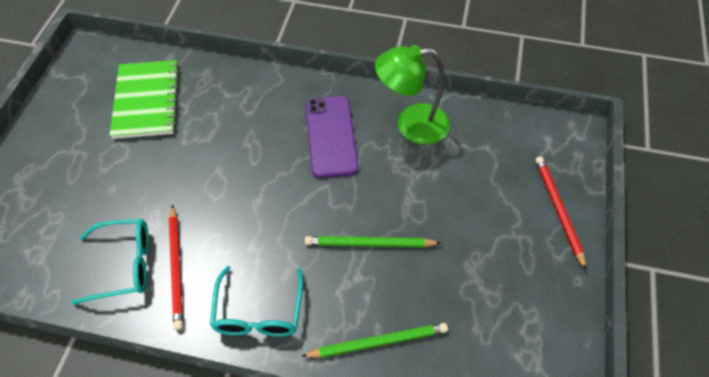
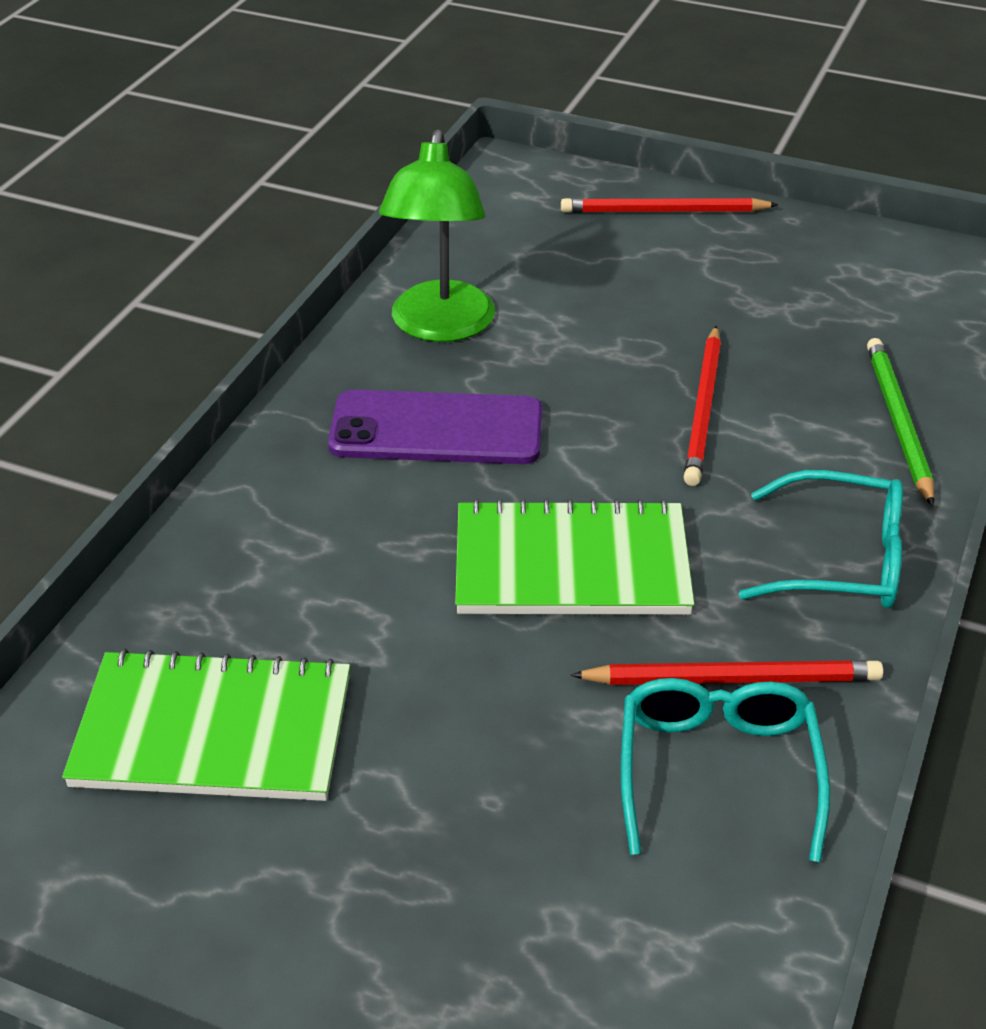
camera: 80 degrees left, 15 degrees down
(245, 199) = (571, 564): none -> green notebook
(369, 244) = (703, 409): green pencil -> red pencil

